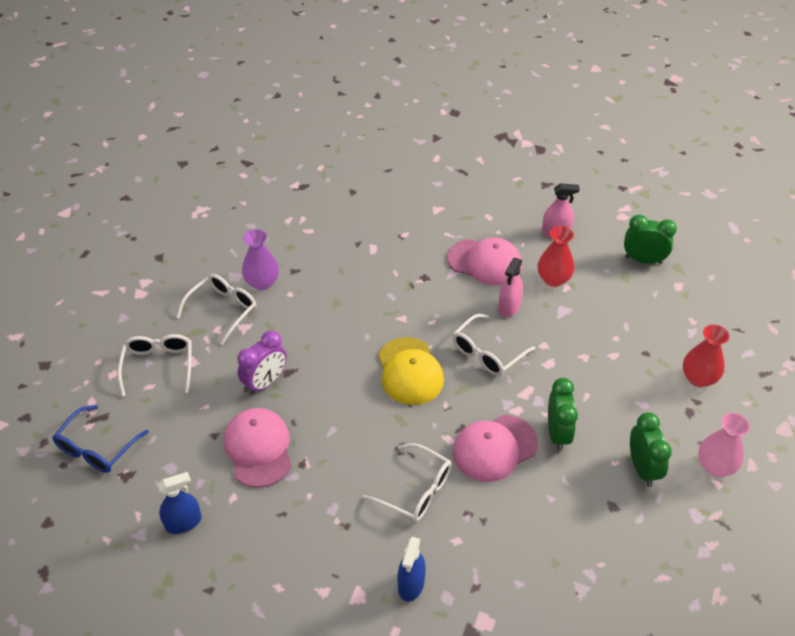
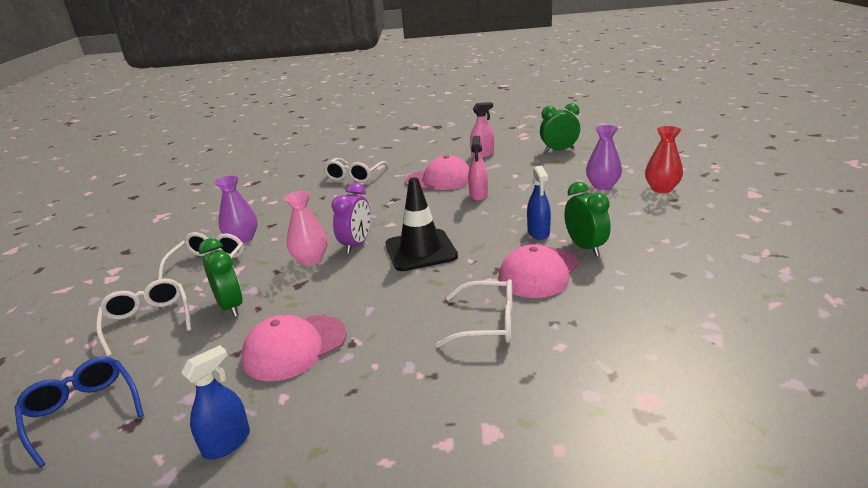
camera: 20 degrees left, 20 degrees down
(96, 448) = (82, 412): blue glasses -> blue glasses turned 135 degrees clockwise
(258, 449) = (294, 347): pink cap -> pink cap turned 90 degrees counterclockwise
(265, 382) = (278, 298): purple clock -> purple clock (356, 245)
(410, 371) = (420, 250): yellow cap -> black traffic cone
(411, 584) = (542, 398): blue spray bottle -> blue spray bottle (538, 232)
(487, 353) = (482, 222): white glasses -> white glasses (354, 176)
(553, 279) = (501, 174): red vase -> none
(642, 347) = (602, 186): none -> purple vase
(642, 468) = (676, 245): green clock -> green clock (230, 307)
(715, 466) = (730, 226): pink vase -> pink vase (310, 259)

